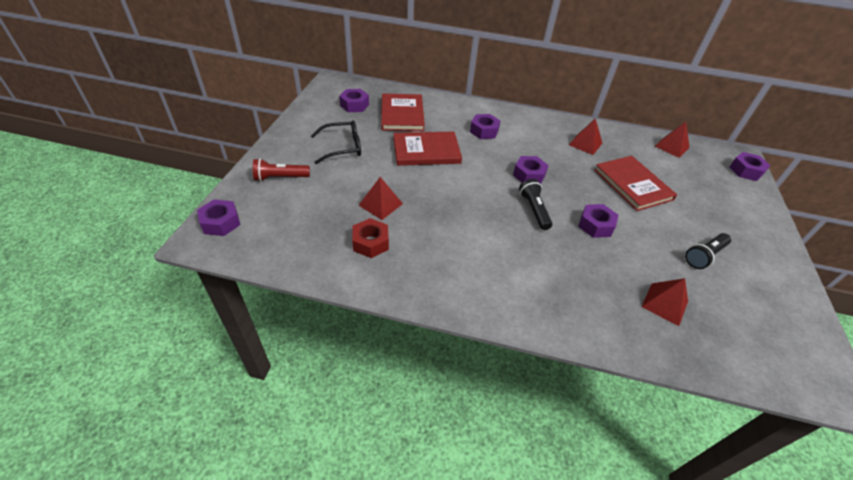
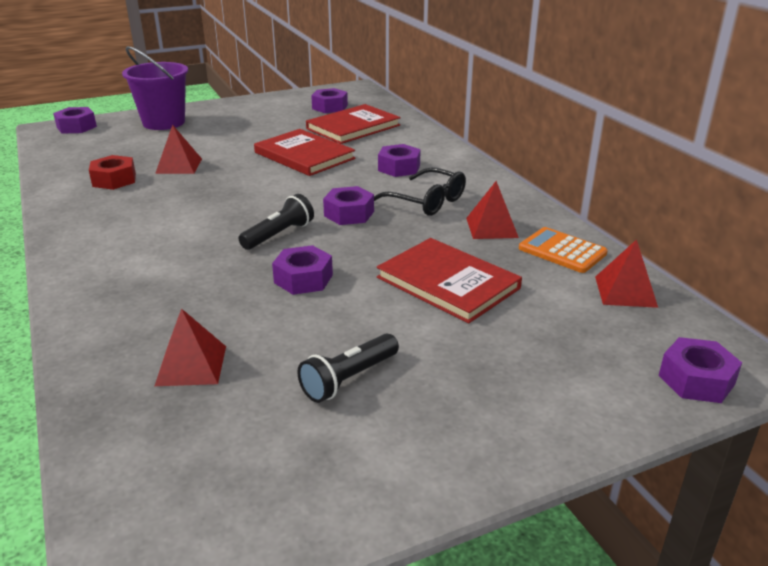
camera: 55 degrees right, 15 degrees down
(280, 177) = (164, 123): red flashlight -> purple bucket
(342, 147) = (247, 126): black glasses -> black glasses (426, 201)
(624, 140) = (562, 251): none -> orange calculator
(632, 184) = (448, 283): red book -> red book turned 75 degrees counterclockwise
(704, 256) = (348, 379): black flashlight -> black flashlight turned 60 degrees counterclockwise

